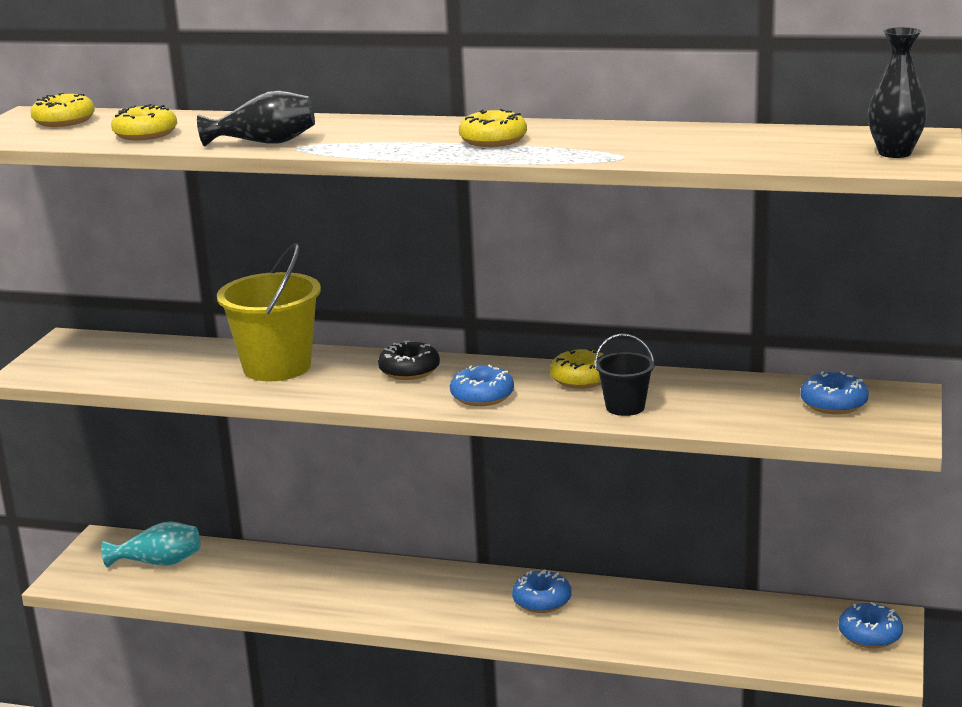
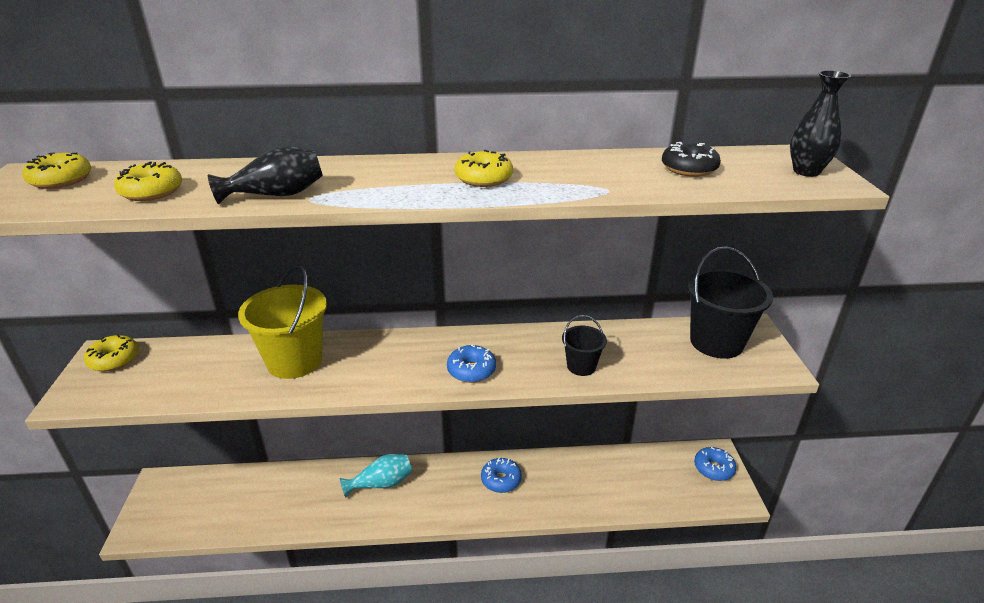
camera: 20 degrees left, 10 degrees up
(159, 562) = (209, 497): turquoise vase -> turquoise vase (381, 483)
(409, 371) = (403, 351): black donut -> black donut (689, 169)
(581, 379) = (534, 342): yellow donut -> yellow donut (114, 360)
(833, 404) = (716, 342): blue donut -> black bucket

